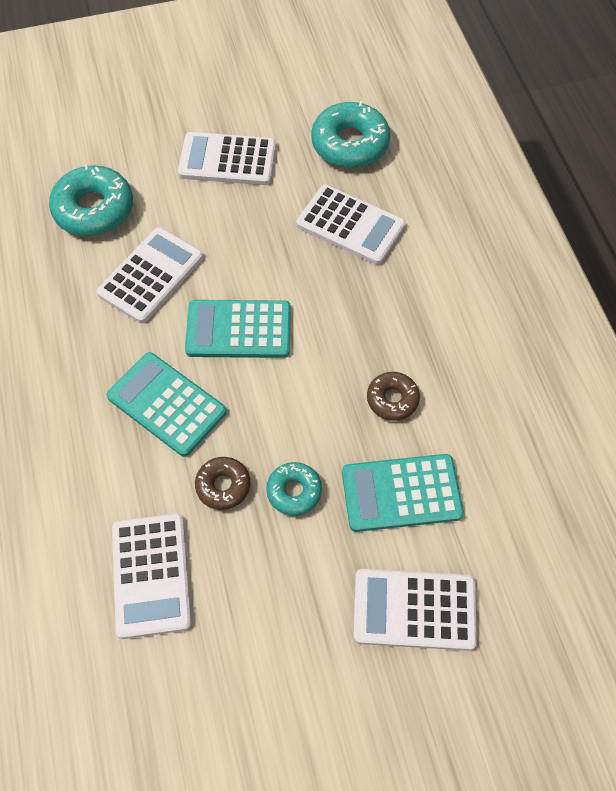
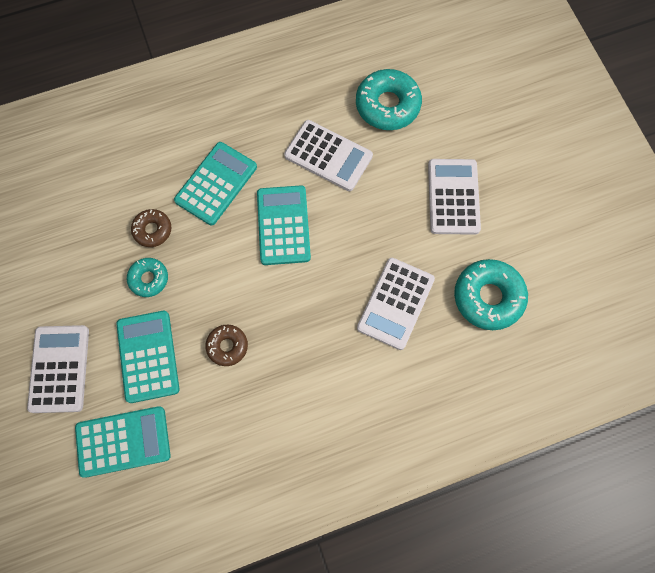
camera: 85 degrees right, 10 degrees up
(151, 575) = (88, 193): white calculator -> none
(511, 524) = (123, 441): none -> turquoise calculator

